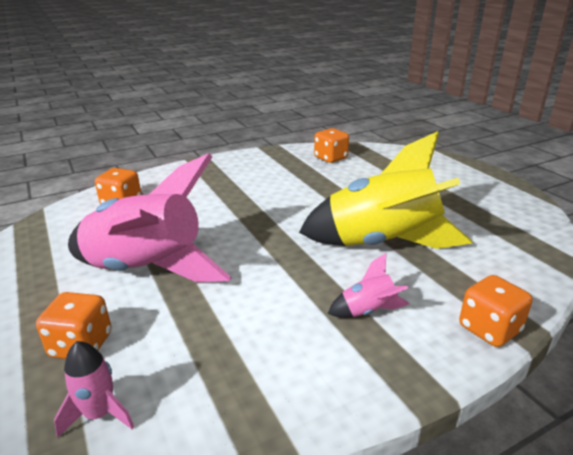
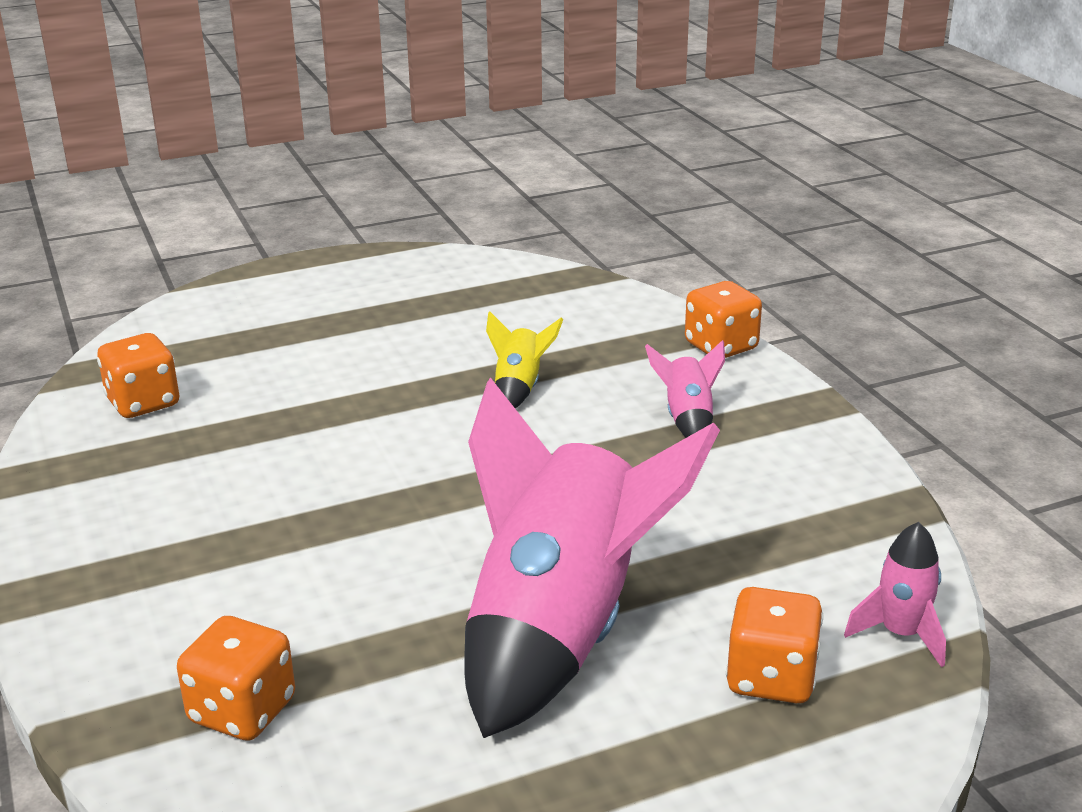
camera: 85 degrees left, 0 degrees up
(382, 244) = (519, 388): yellow rocket -> yellow rocket, size x0.41

